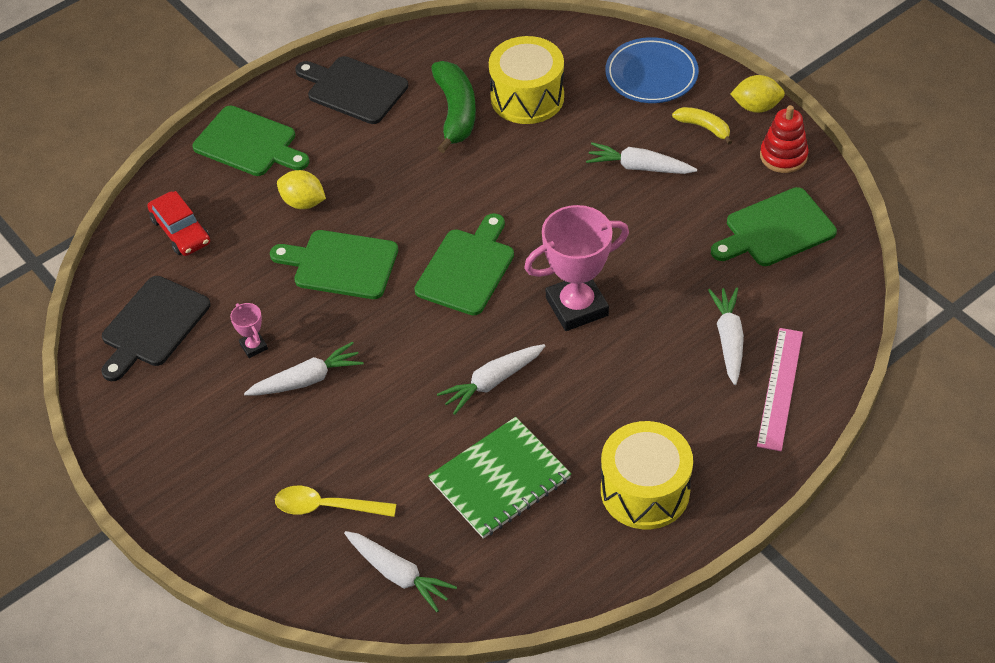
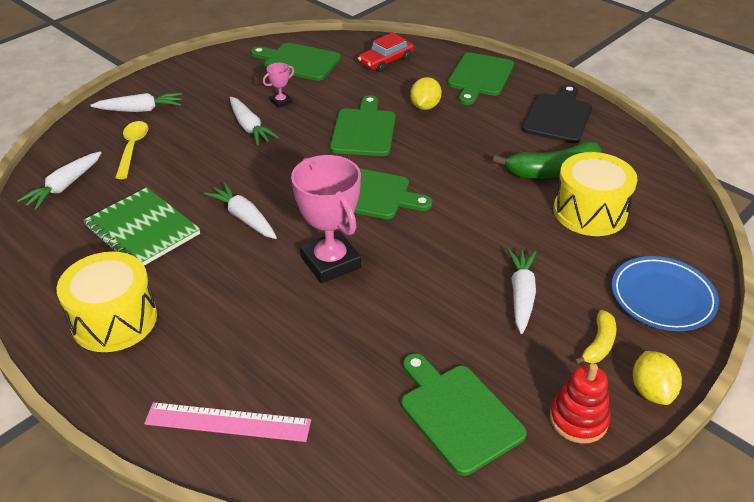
camera: 80 degrees right, 10 degrees down
(153, 325) = (298, 62): black cutting board -> green cutting board
(729, 339) = (294, 376): white carrot -> white carrot (140, 110)

